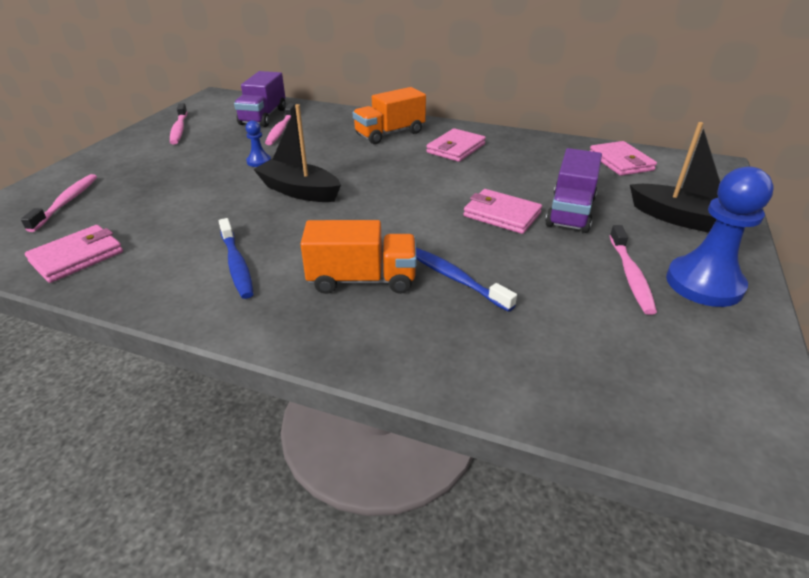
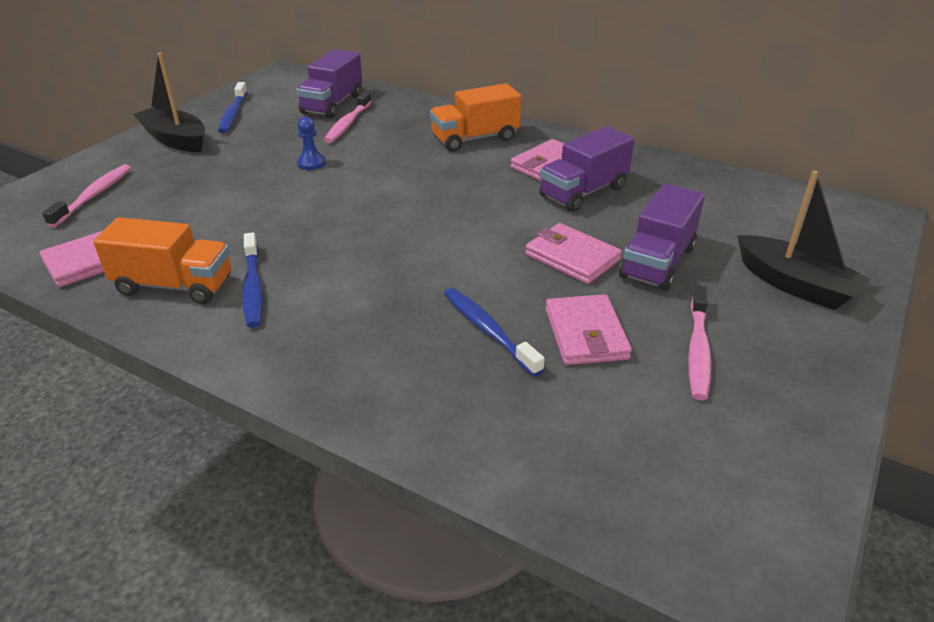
camera: 10 degrees right, 0 degrees up
(179, 129) = (233, 114): pink toothbrush -> blue toothbrush
(299, 191) = (346, 205): black boat -> black boat (176, 139)
(362, 279) = (383, 320): orange truck -> orange truck (174, 285)
(491, 166) = (583, 192): none -> purple truck
(620, 162) = (751, 201): pink wallet -> pink wallet (585, 334)
(704, 284) = (785, 370): blue pawn -> none

